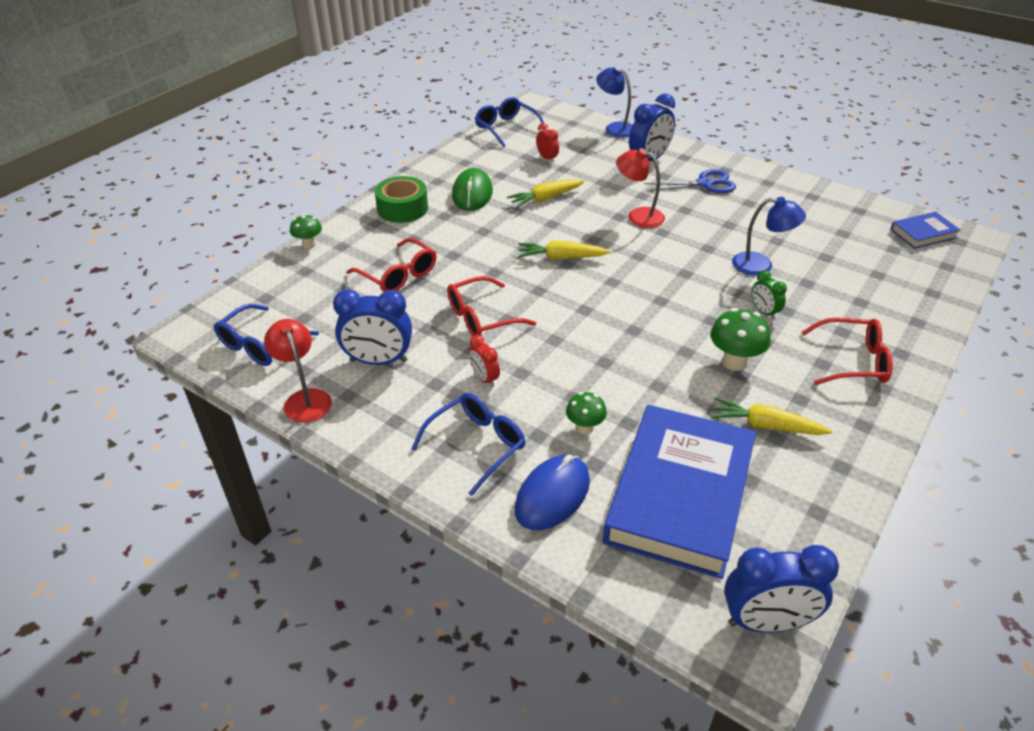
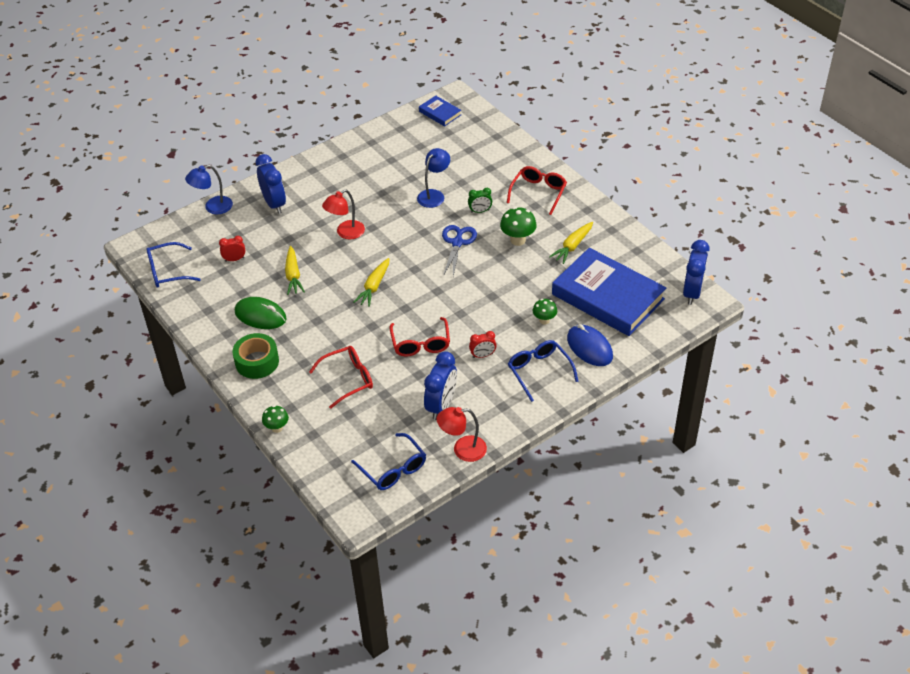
camera: 70 degrees left, 5 degrees up
(705, 184) = (325, 186): blue scissors -> blue scissors (457, 243)
(923, 233) = (440, 113): blue book -> blue book turned 45 degrees counterclockwise

